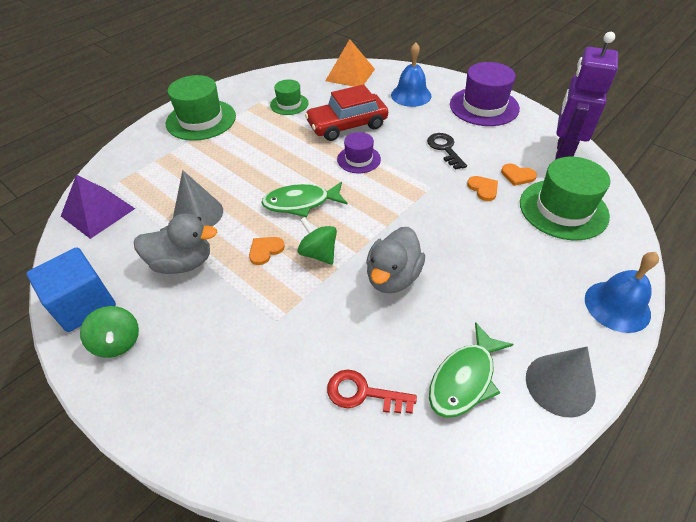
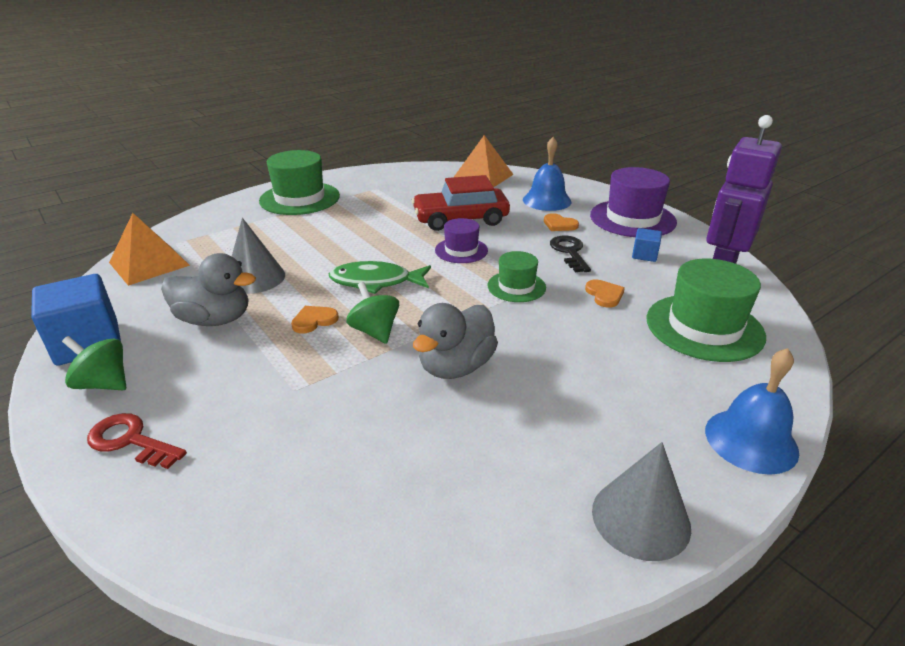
camera: 10 degrees right, 15 degrees down
(98, 212) = (149, 263): purple pyramid -> orange pyramid
(118, 342) = (104, 384): green spinning top -> green spinning top turned 135 degrees clockwise
(289, 104) = (402, 195): green hat -> green hat (516, 286)
(363, 393) = (366, 482): red key -> red key (130, 441)
(464, 379) = (508, 489): green fish -> none
(503, 144) = (644, 255): none -> blue cube
(517, 176) = (653, 287): orange heart -> orange heart (559, 224)

